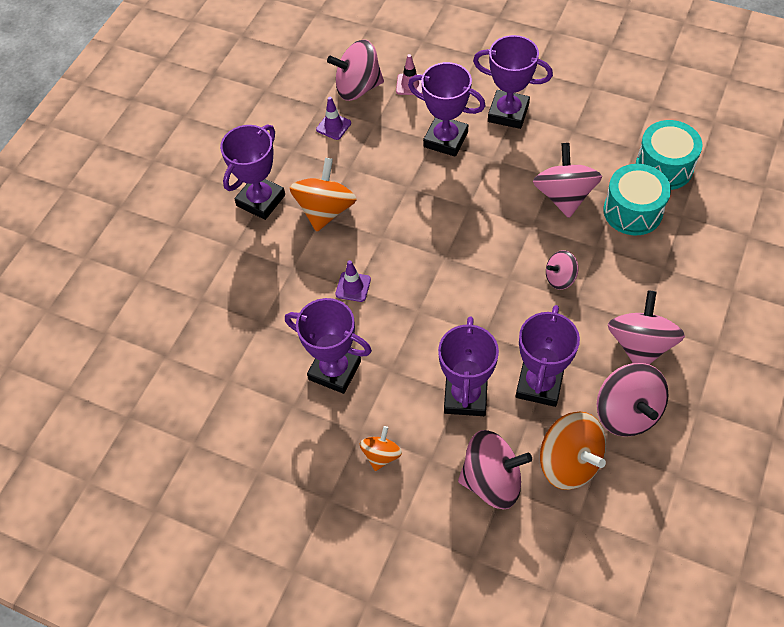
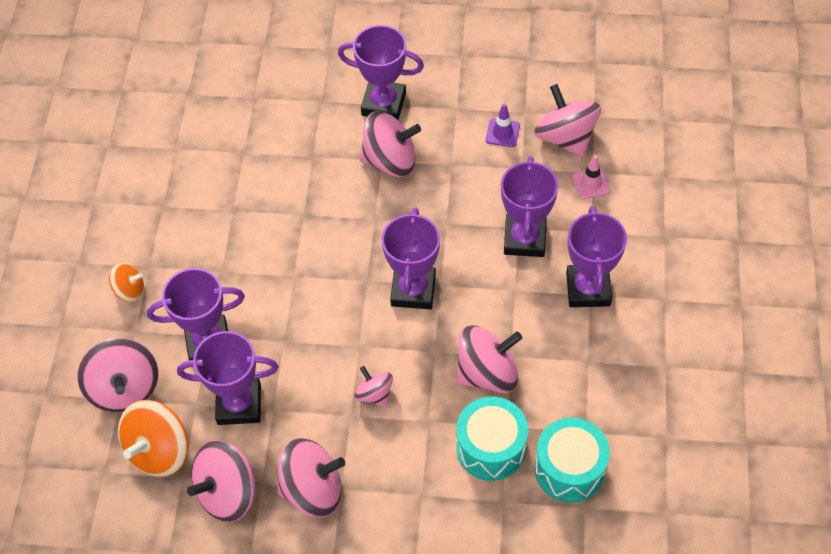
camera: 70 degrees right, 0 degrees up
(325, 210) = (390, 161): orange spinning top -> pink spinning top
(334, 370) = (208, 226): purple trophy -> purple trophy (413, 290)
(353, 287) = (306, 212): purple traffic cone -> none

